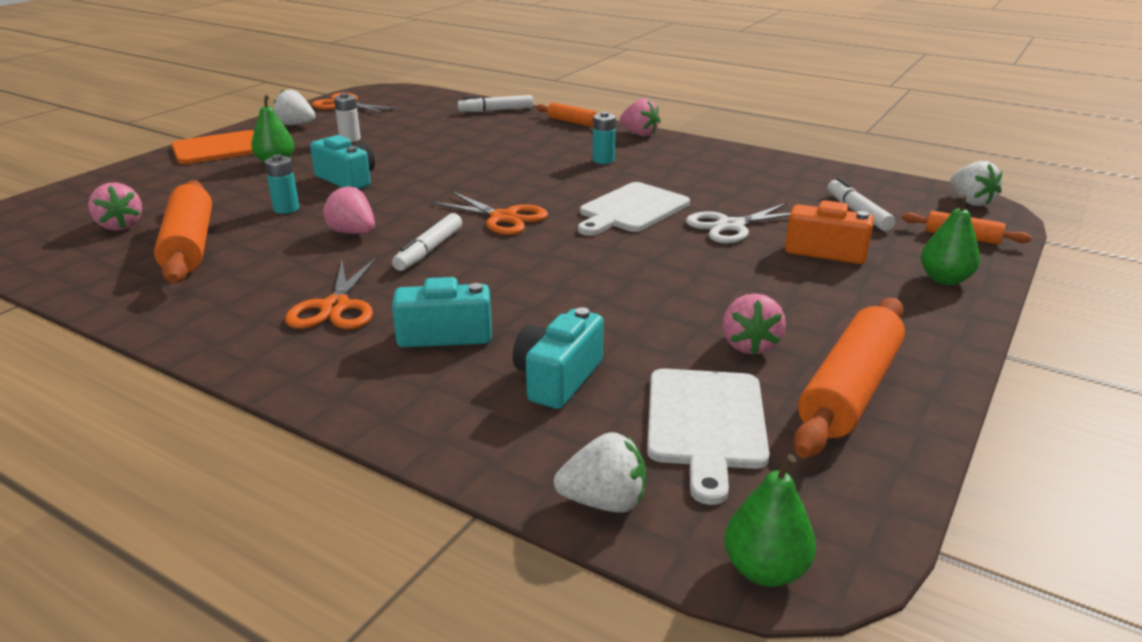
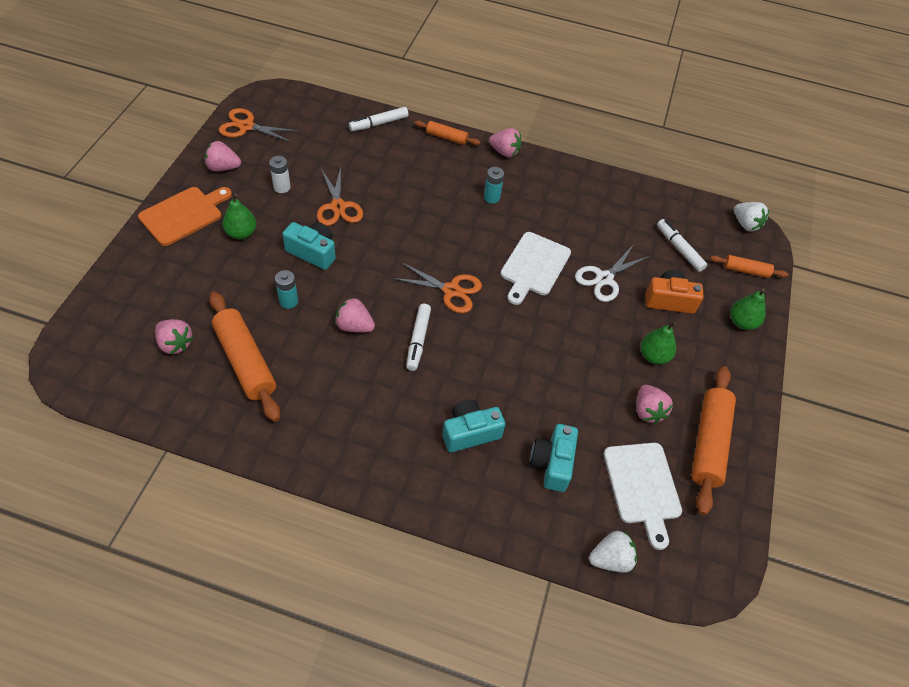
camera: 20 degrees left, 25 degrees up
(296, 125) = (223, 168): white strawberry -> pink strawberry
(335, 307) = (388, 417): orange scissors -> orange scissors (338, 207)
(765, 570) = (696, 588): green pear -> green pear (653, 356)

